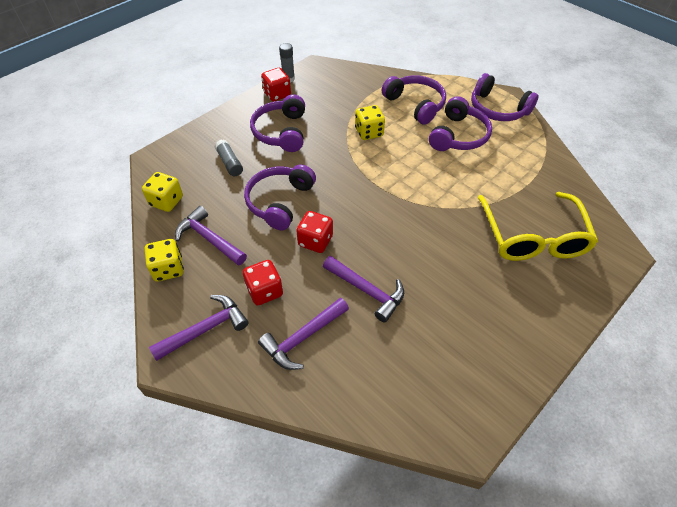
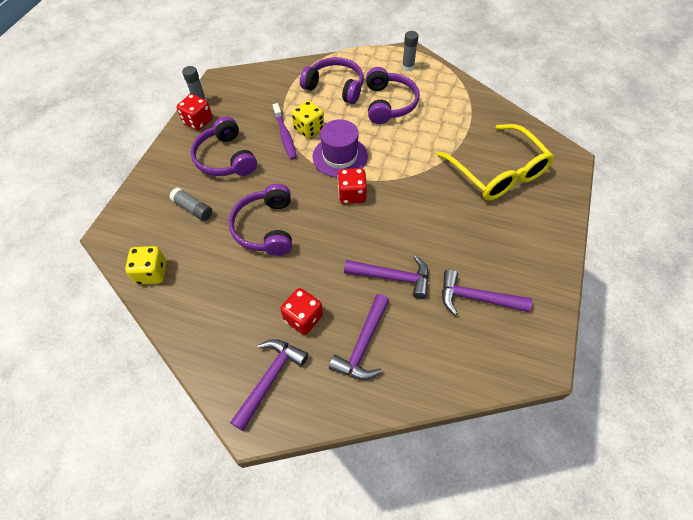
camera: 25 degrees left, 5 degrees up
(168, 269) = (197, 339): yellow dice -> none
(209, 239) = (220, 292): purple hammer -> purple hammer (477, 298)
(315, 241) = (321, 251): red dice -> red dice (352, 195)
(344, 131) = (285, 136): none -> purple toothbrush
(382, 166) = (340, 156): none -> purple hat
(497, 109) = (408, 67): purple headphones -> grey glue stick

